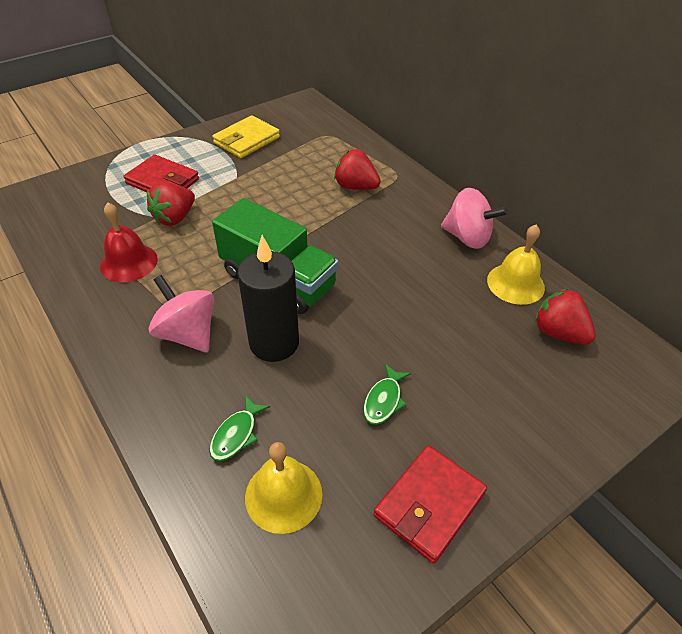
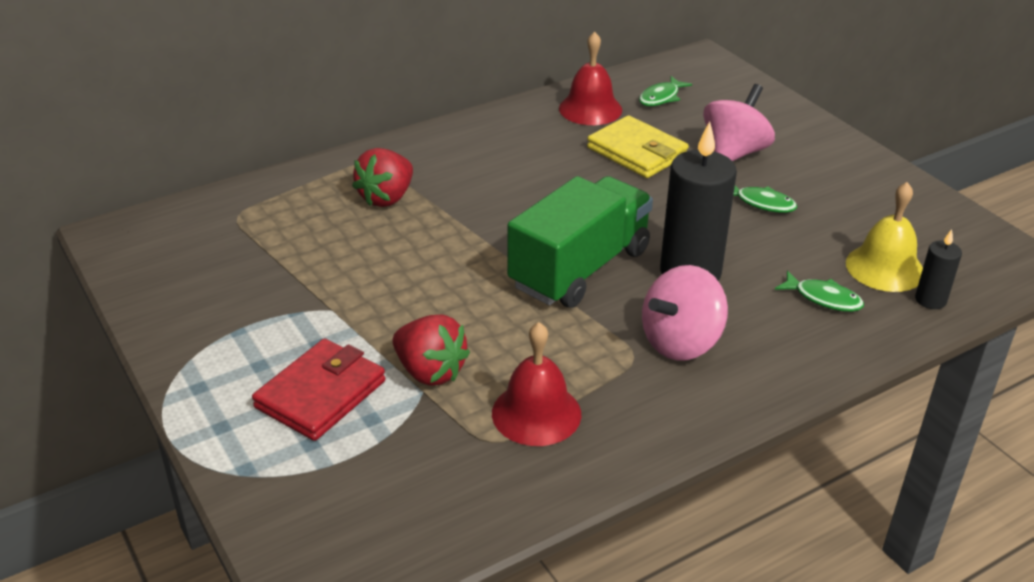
camera: 85 degrees left, 10 degrees down
(230, 530) = (930, 300): none -> black candle
(247, 140) = (219, 300): yellow wallet -> yellow wallet (637, 152)
(429, 504) = (870, 188): red wallet -> none
(467, 237) = (510, 127): pink spinning top -> pink spinning top (734, 153)
(515, 283) = (590, 109): yellow bell -> red bell
(558, 333) = (661, 97): red strawberry -> green fish

